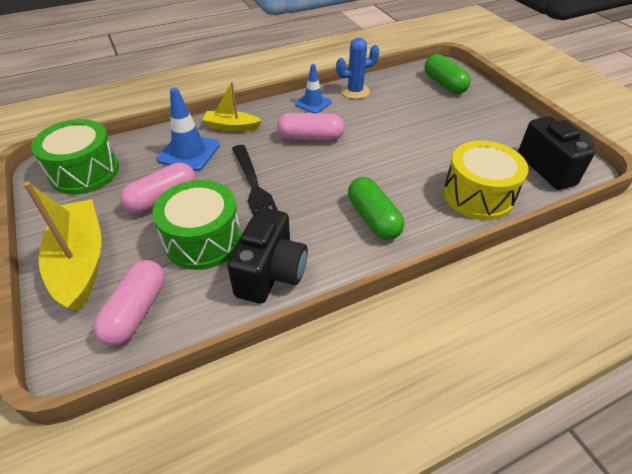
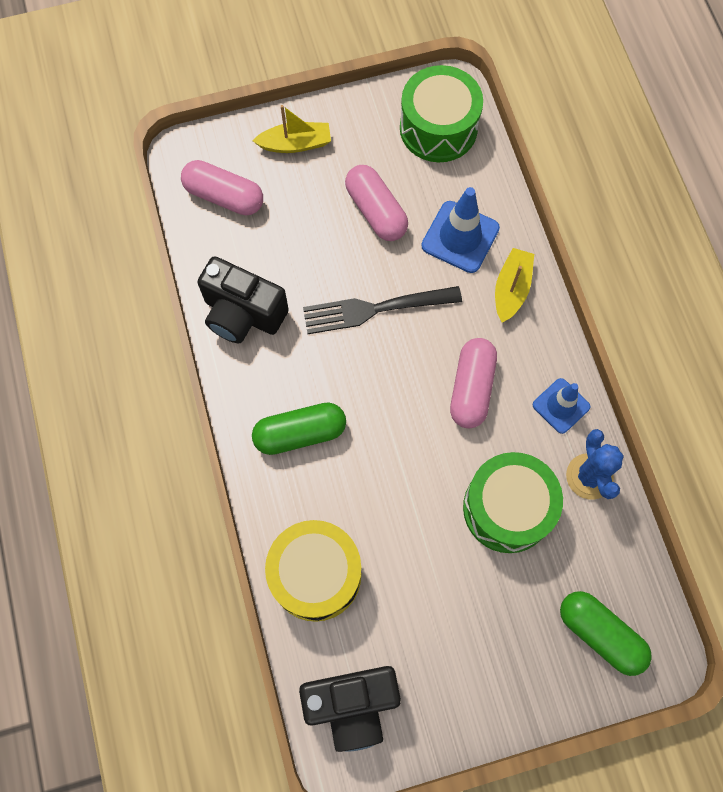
camera: 100 degrees right, 25 degrees up
(80, 262) = (295, 144): yellow boat -> yellow boat, size x0.57
(203, 240) = (303, 252): green drum -> green drum (507, 508)
(444, 84) = (600, 634): green capsule -> green capsule turned 60 degrees clockwise

